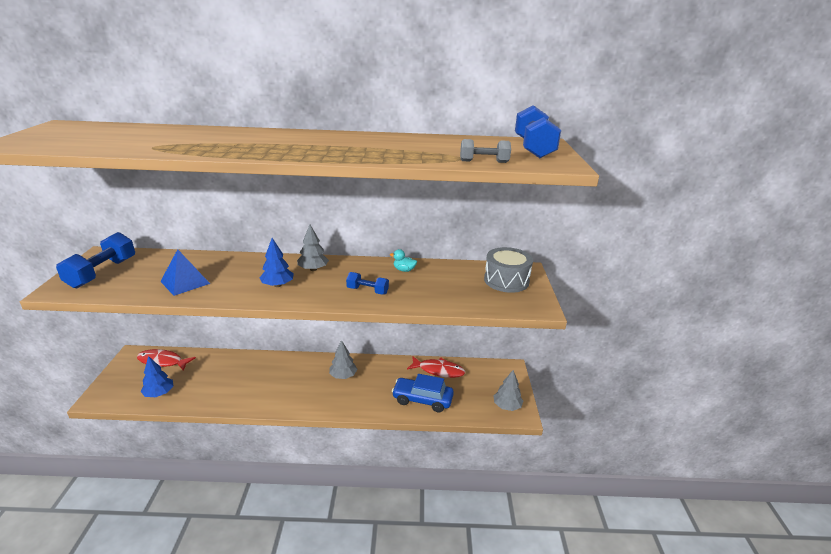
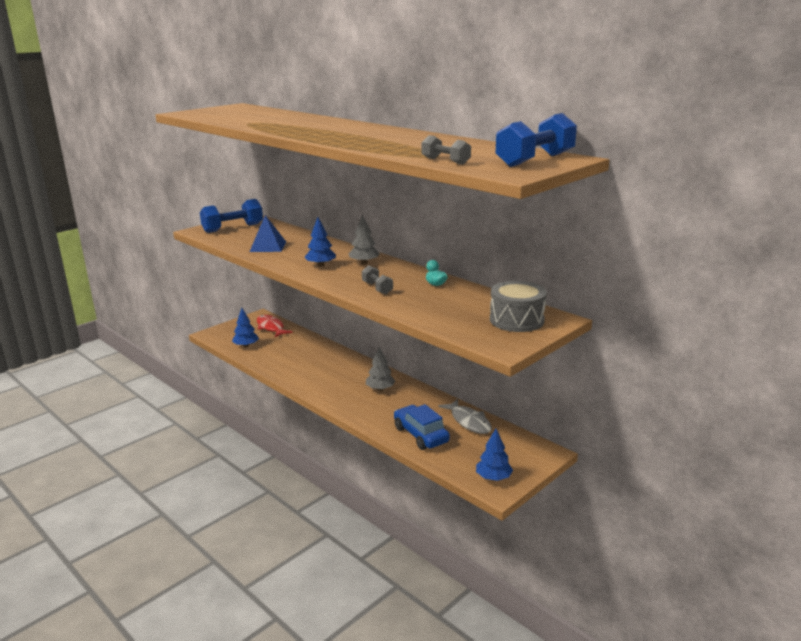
camera: 45 degrees right, 5 degrees down
(367, 291) = (377, 288): blue dumbbell -> grey dumbbell
(438, 370) = (469, 422): red fish -> grey fish
(507, 406) = (493, 478): grey tree -> blue tree

